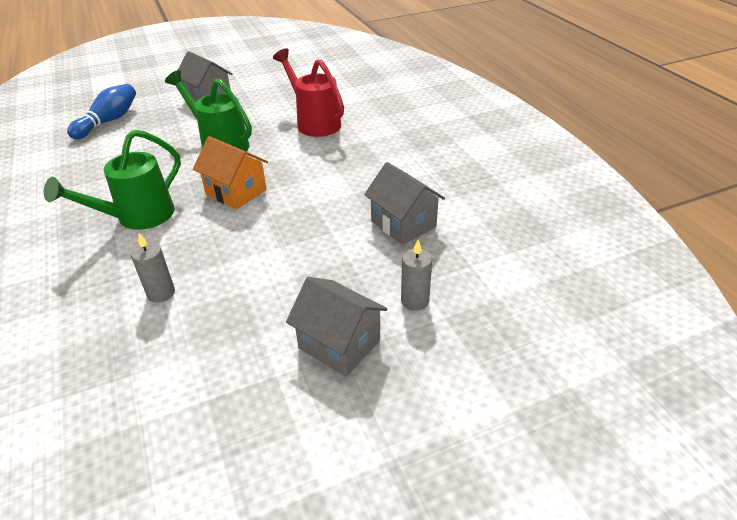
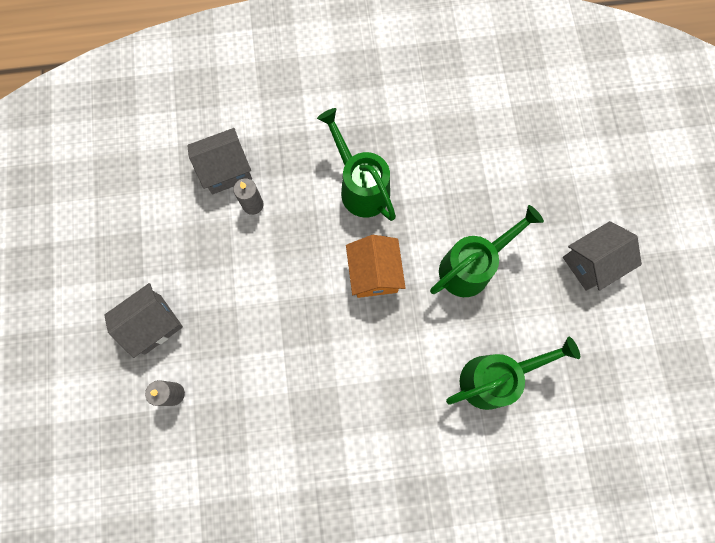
camera: 105 degrees right, 35 degrees up
(108, 121) = (557, 154): blue bowling pin -> none
(236, 192) = (374, 274): orange house -> orange house turned 60 degrees counterclockwise
(315, 122) = (494, 378): red watering can -> green watering can
(403, 224) = (272, 418): grey house -> grey house (226, 170)

